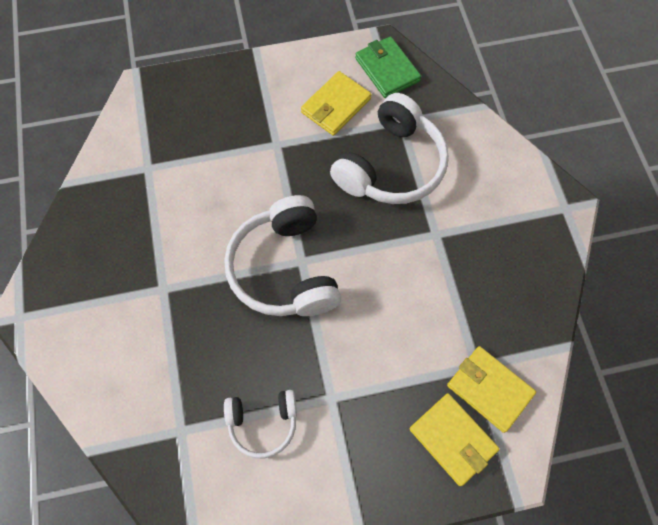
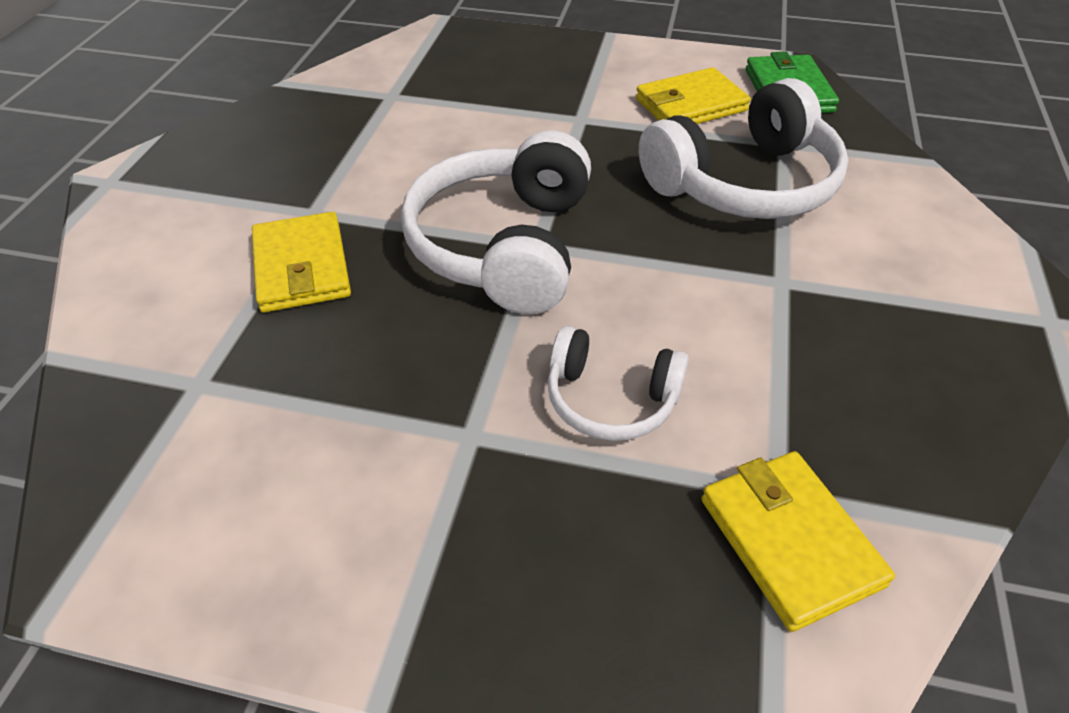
camera: 25 degrees right, 20 degrees down
(263, 423) = (331, 425): white headphones -> white headphones (610, 399)
(452, 439) = (669, 598): yellow wallet -> yellow wallet (302, 267)

